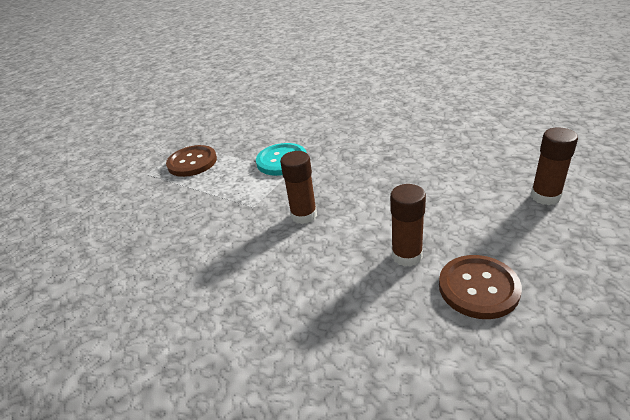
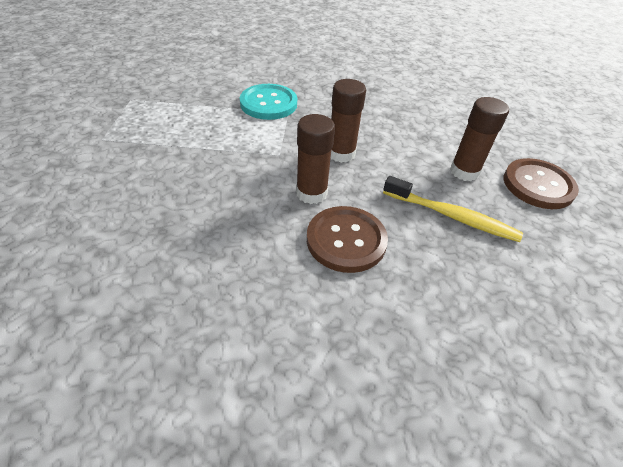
camera: 35 degrees left, 10 degrees up
(192, 162) = (157, 118): brown button -> brown button (346, 240)
(353, 296) = (452, 216): none -> yellow toothbrush
(545, 196) = (522, 105): brown glue stick -> brown glue stick (311, 193)

